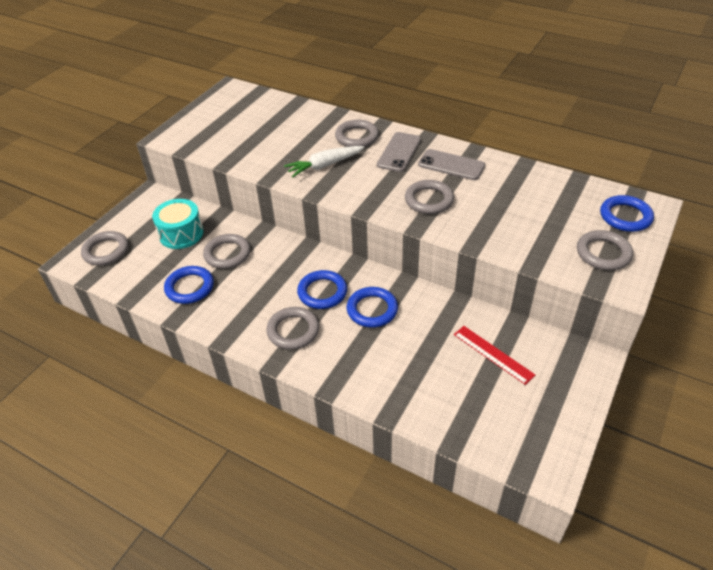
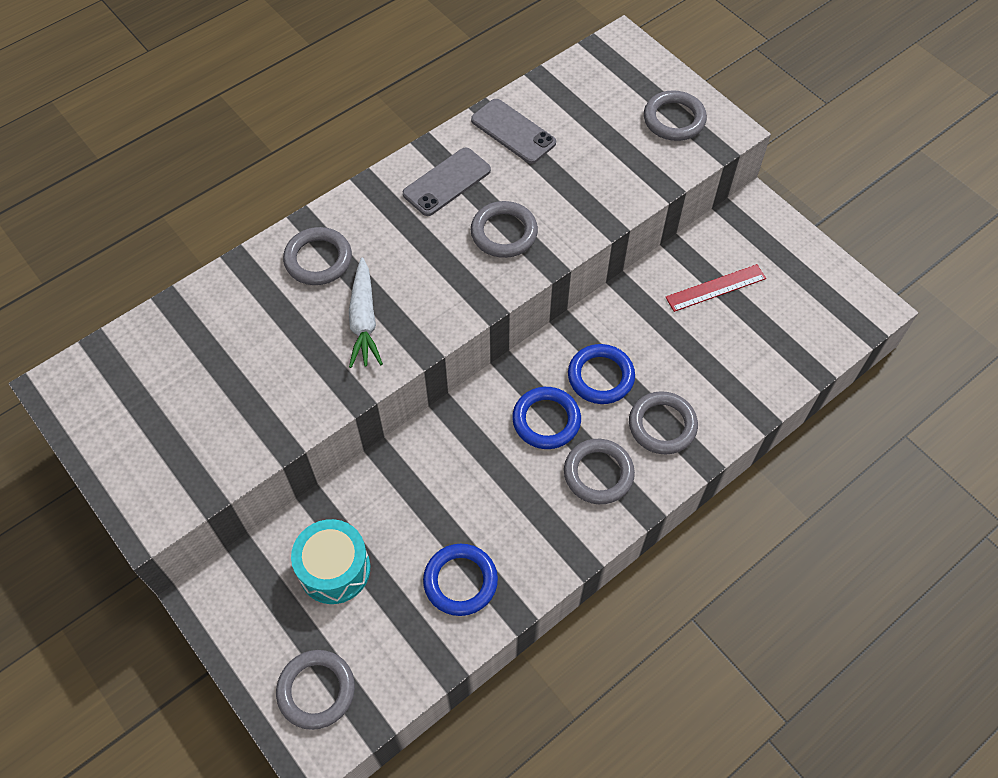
camera: 70 degrees left, 15 degrees up
(227, 254) = (414, 515): grey ring -> grey ring (662, 425)
(399, 152) = (385, 225): grey phone -> grey phone (513, 131)
(625, 216) = (627, 72): blue ring -> none

